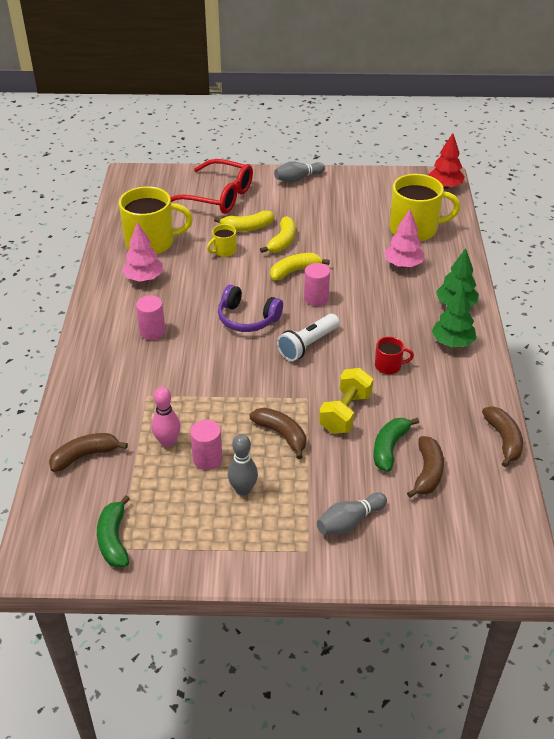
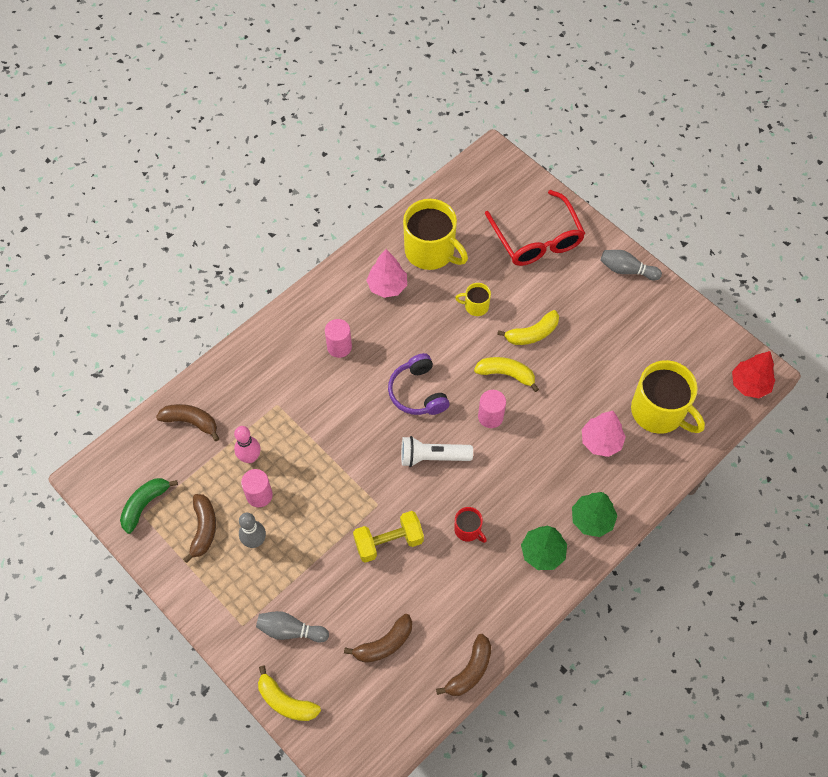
camera: 45 degrees right, 20 degrees up
(247, 227) = (521, 295): yellow banana -> yellow banana (286, 701)
(282, 435) = (326, 520): brown banana -> brown banana (203, 529)
(389, 448) = (383, 599): green banana -> none

